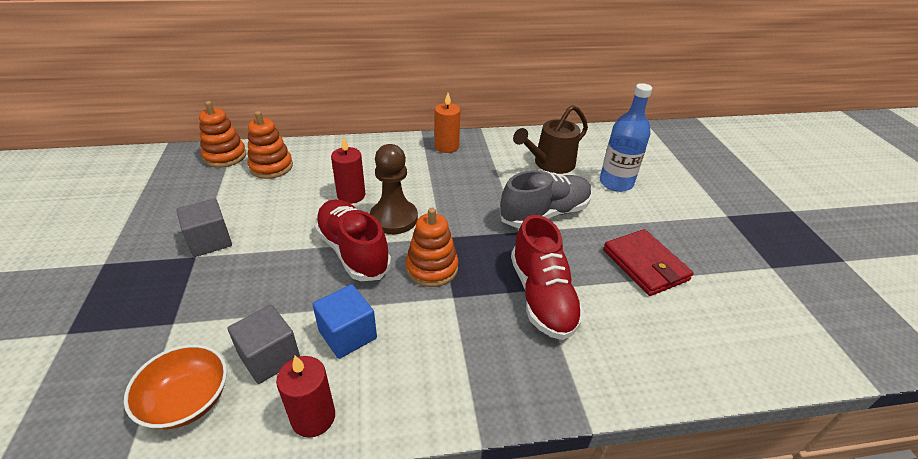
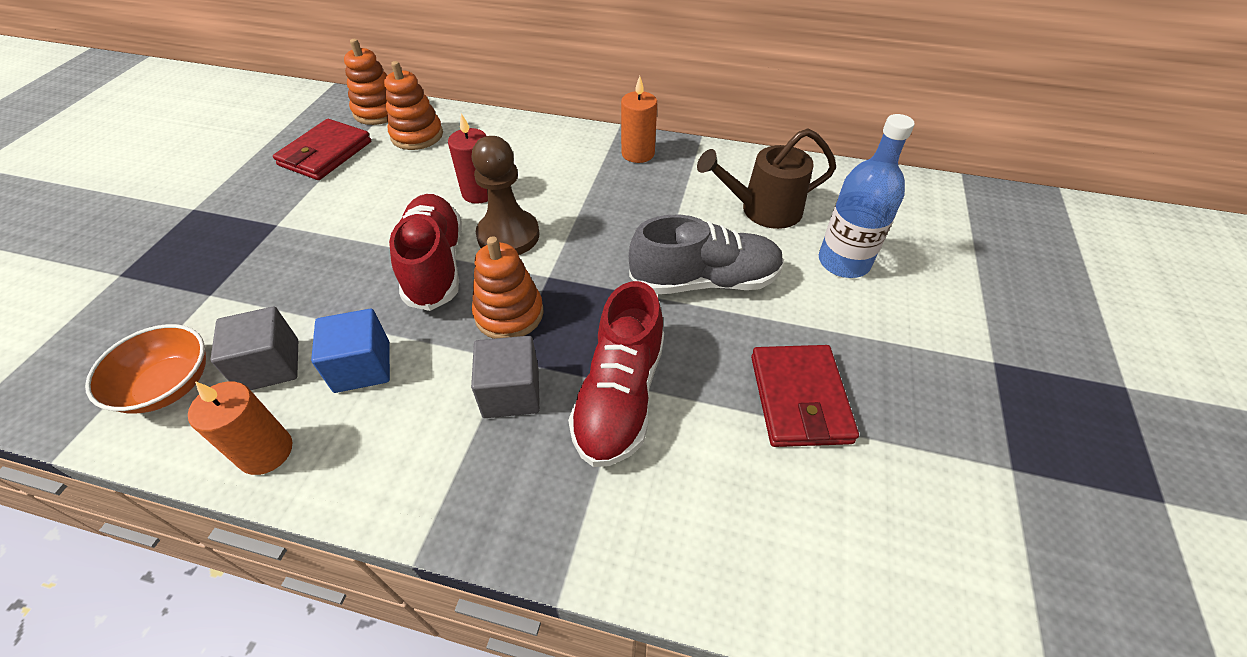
camera: 25 degrees right, 10 degrees up
(200, 195) = (325, 153): none -> red wallet
(210, 241) = (300, 210): grey cube -> grey cube (511, 393)
(313, 417) = (266, 452): red candle -> orange candle

